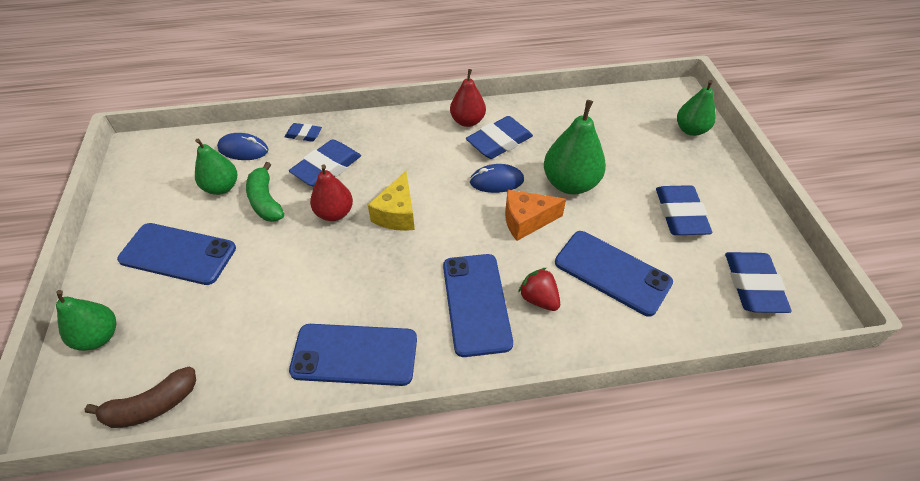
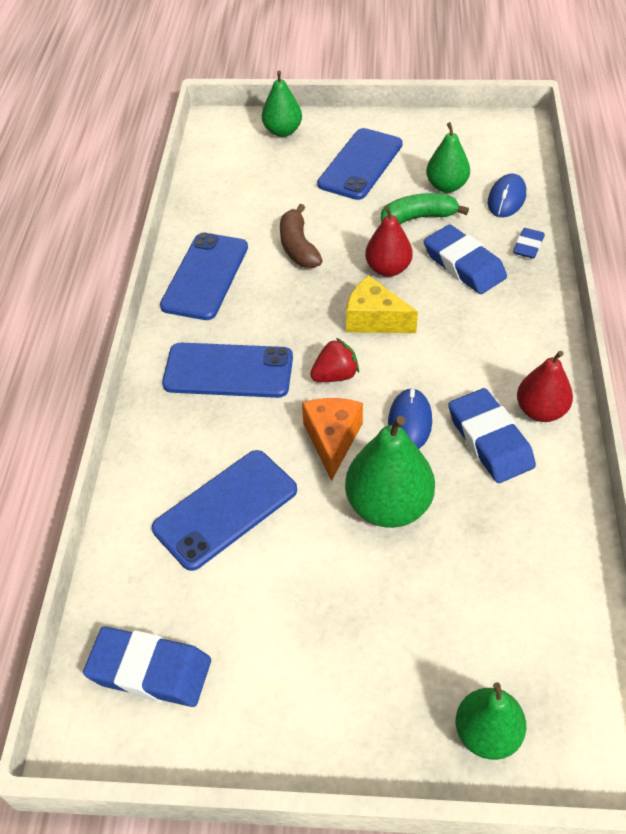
camera: 105 degrees right, 0 degrees up
(152, 405) = (207, 164): brown banana -> brown banana (298, 247)
(539, 299) = (214, 426): red strawberry -> red strawberry (335, 375)
(680, 214) = (297, 630): blue eraser -> none

